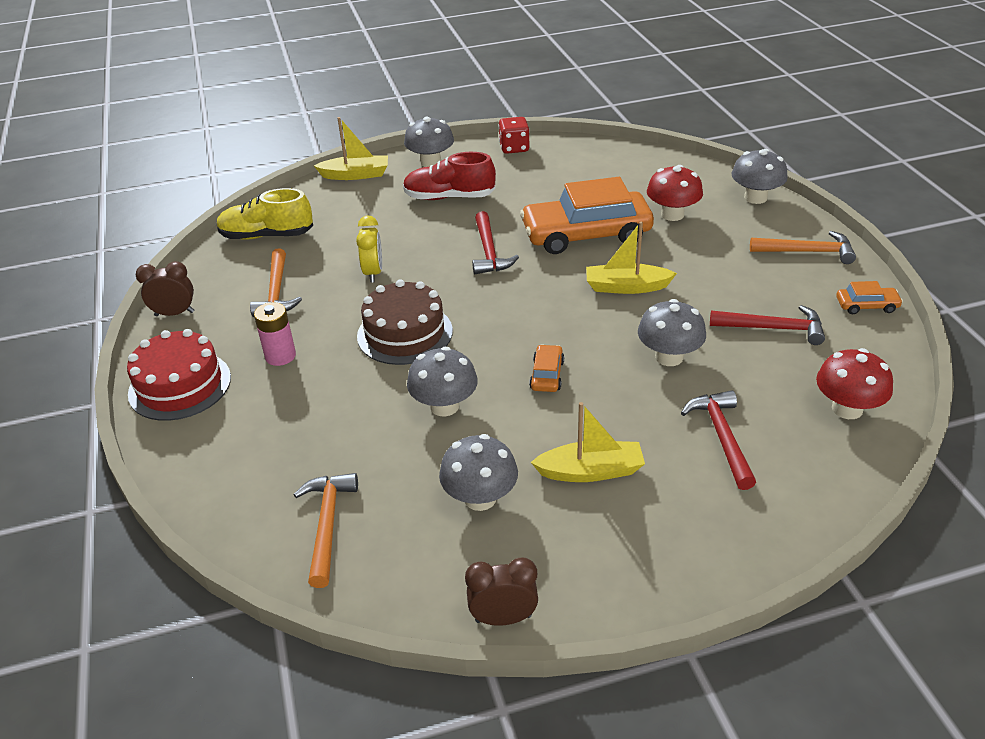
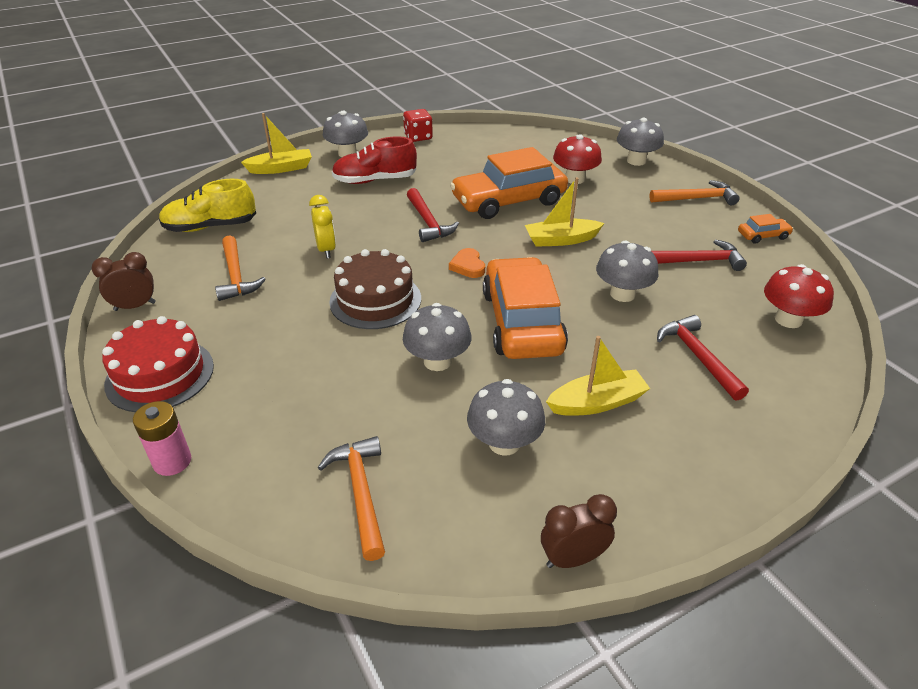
camera: 15 degrees left, 0 degrees up
(280, 356) = (258, 334): pink battery -> pink battery (172, 461)
(513, 306) = (468, 266): none -> orange heart
(547, 375) = (522, 322): orange car -> orange car, size x2.38

